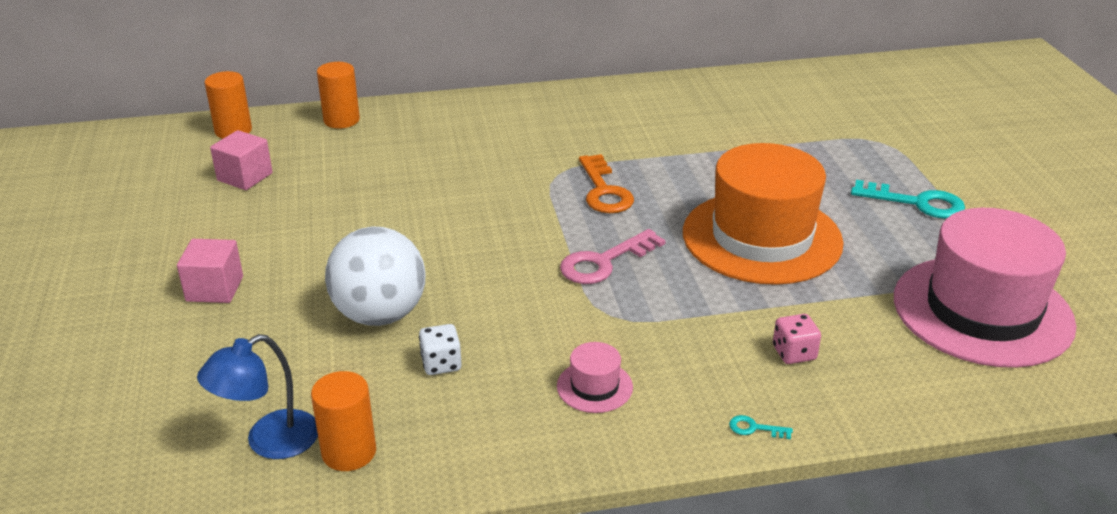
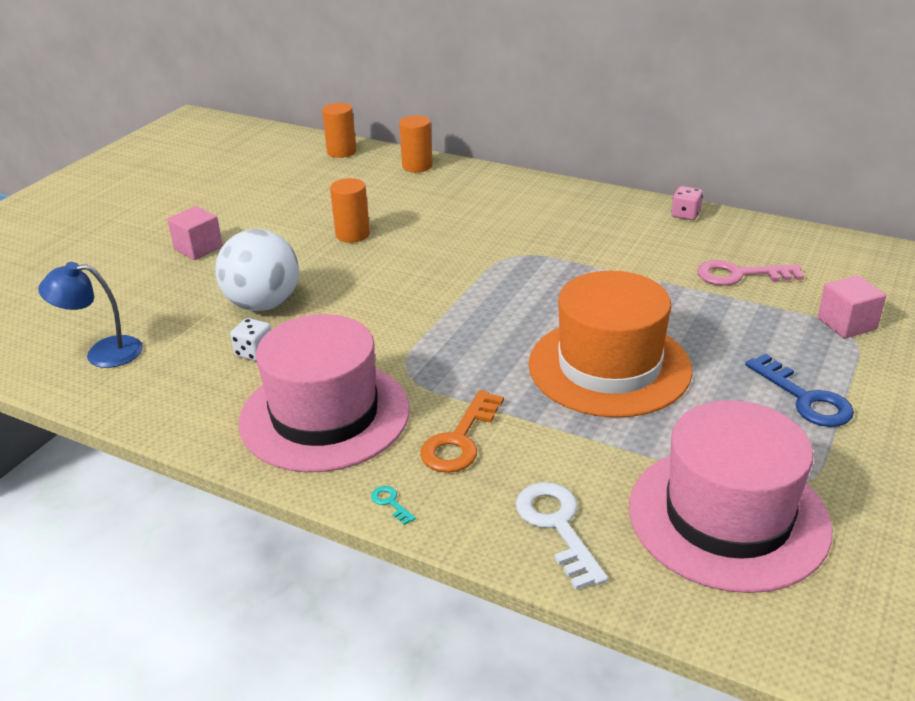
camera: 40 degrees right, 0 degrees up
(245, 177) = (308, 184): pink cube -> pink cube (846, 324)
(349, 452) = (131, 380): orange cylinder -> orange cylinder (352, 234)
(594, 387) = (325, 415): pink hat -> pink hat, size x2.49
(604, 191) = (532, 281): orange key -> orange key (459, 440)
(604, 262) = (456, 332): pink key -> pink key (739, 275)
(794, 353) = (503, 465): pink dice -> pink dice (685, 215)
(893, 377) = (557, 526): none -> white key
(917, 203) = (805, 398): turquoise key -> blue key

